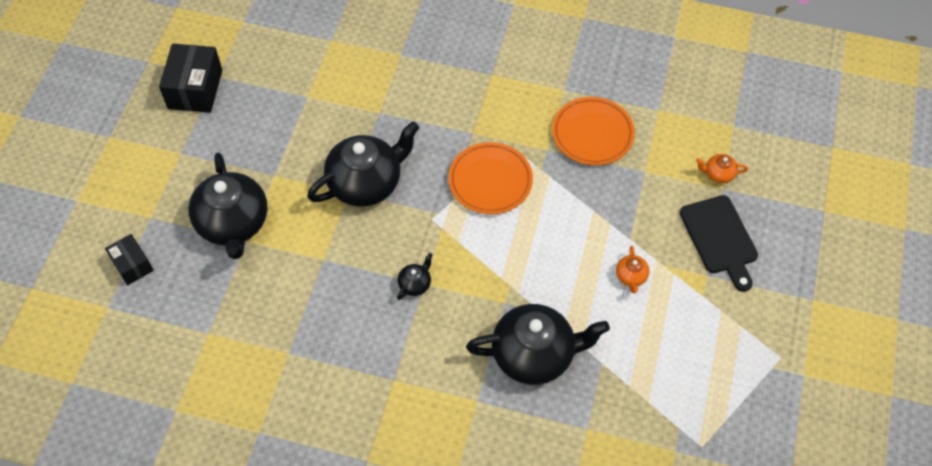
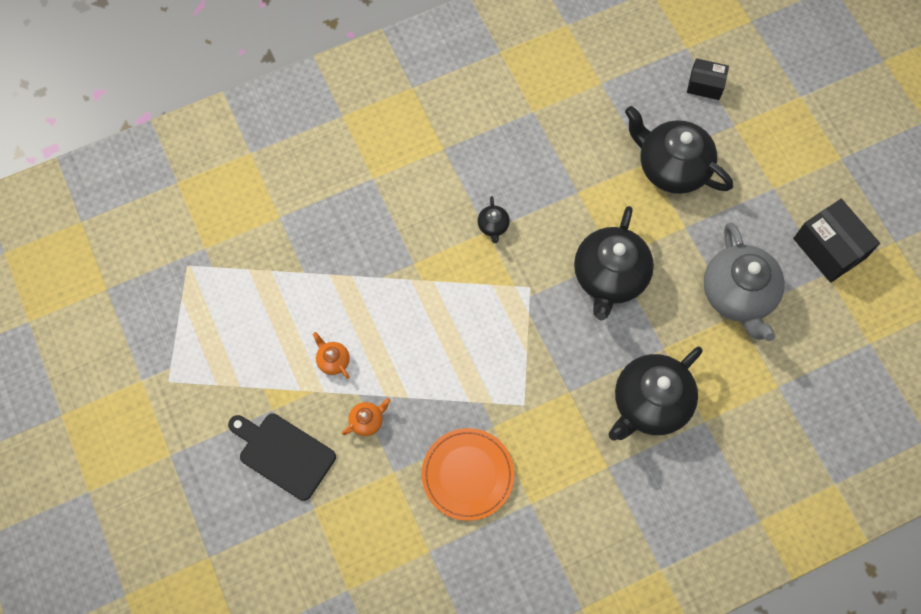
camera: 140 degrees right, 10 degrees up
(291, 107) = (738, 294): none -> grey teapot
(490, 181) = (514, 357): orange plate -> none
(534, 354) = (359, 241): black teapot -> black teapot (650, 403)
(718, 174) = (327, 522): orange teapot -> orange teapot (367, 421)

